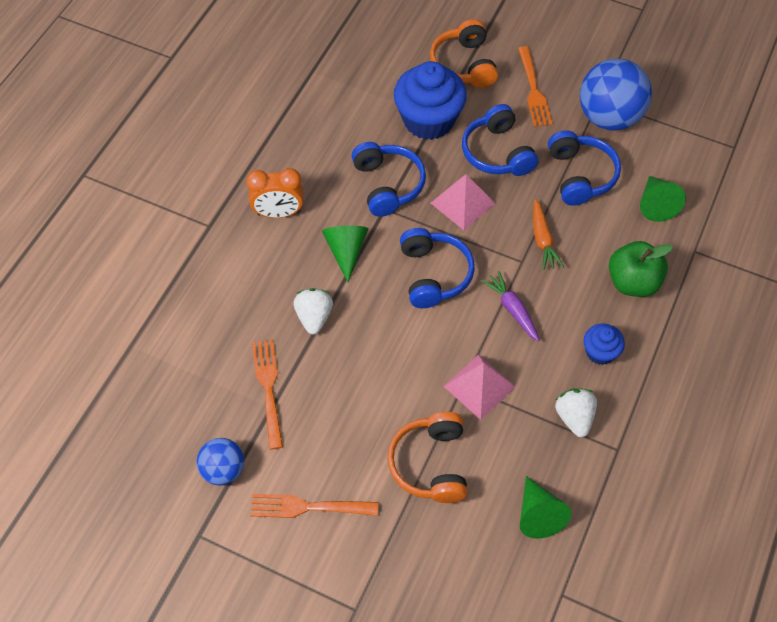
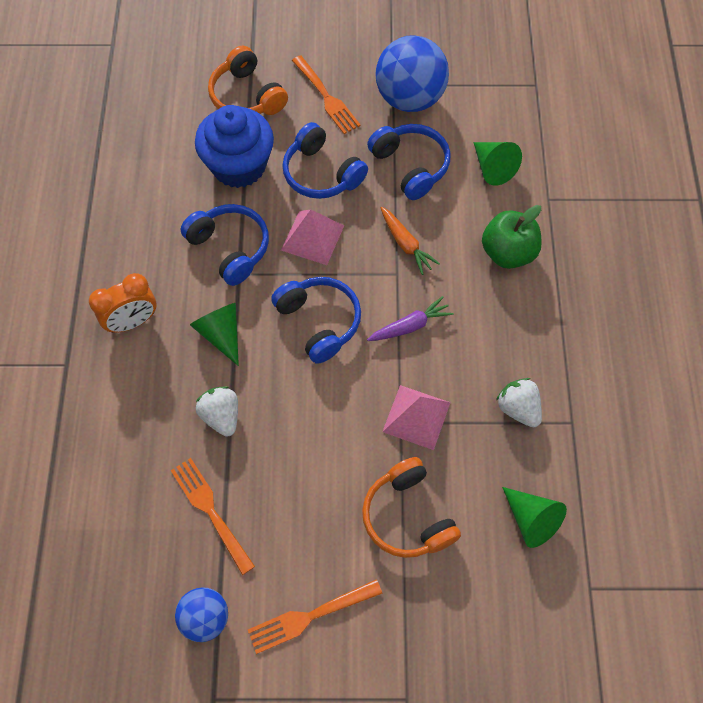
camera: 25 degrees left, 5 degrees up
(512, 309) = (410, 326): purple carrot -> purple carrot turned 120 degrees clockwise
(600, 352) = (511, 334): blue cupcake -> none

